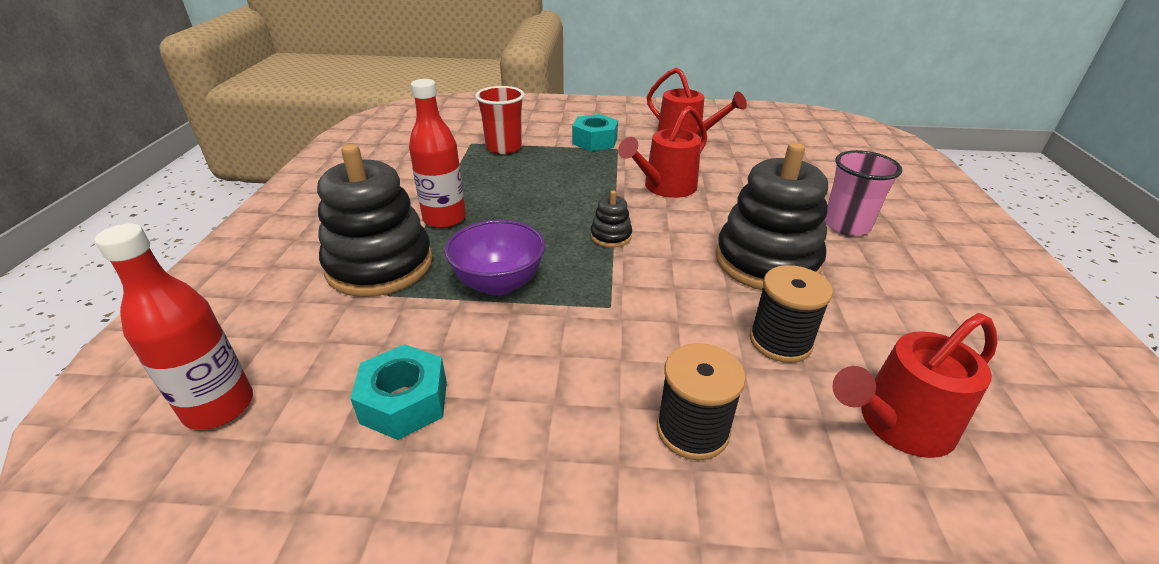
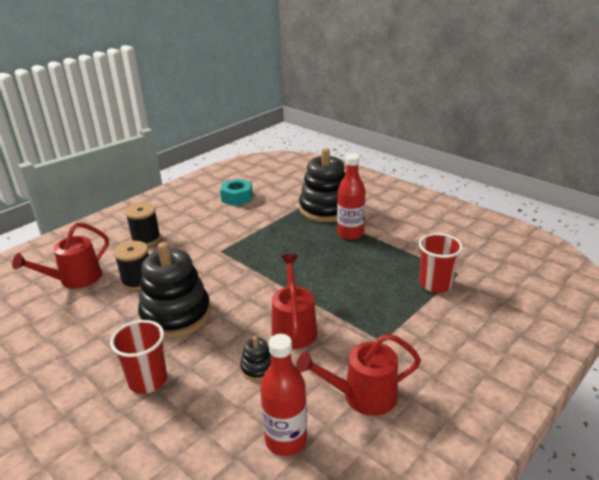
camera: 130 degrees right, 5 degrees down
(219, 407) = (278, 173): red bottle -> red bottle (286, 440)
(499, 283) = (274, 231): purple bowl -> none
(595, 141) = (409, 335): turquoise nut -> none
(611, 236) = (268, 276): black stacking toy -> black stacking toy (257, 368)
(846, 225) = (148, 380): pink cup -> red cup
(897, 425) = (75, 279): red watering can -> red watering can turned 150 degrees counterclockwise

